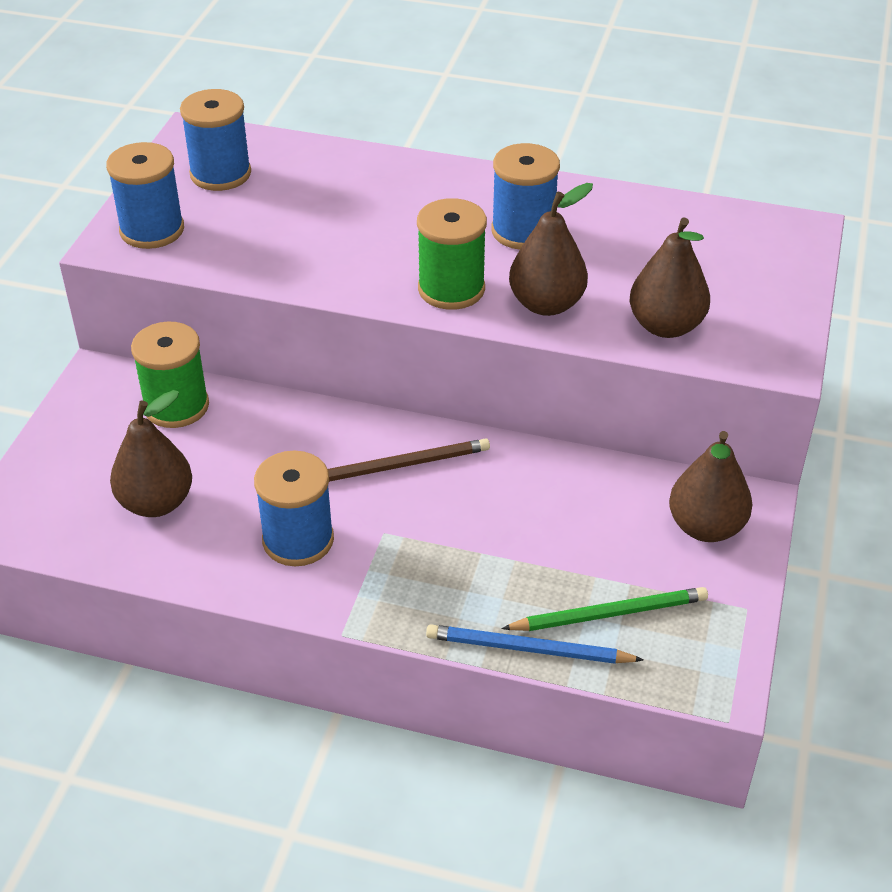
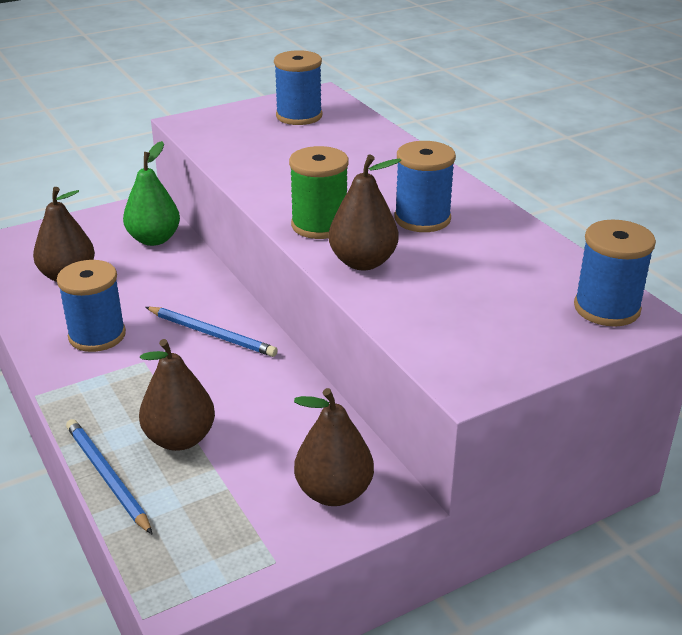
camera: 45 degrees right, 10 degrees down
(152, 230) = (217, 125): blue spool -> blue spool (606, 308)
(176, 406) = (154, 239): green spool -> green pear
(401, 465) = (212, 334): brown pencil -> blue pencil
(609, 613) = (185, 495): green pencil -> none
(666, 326) = (421, 315): brown pear -> brown pear (180, 439)

